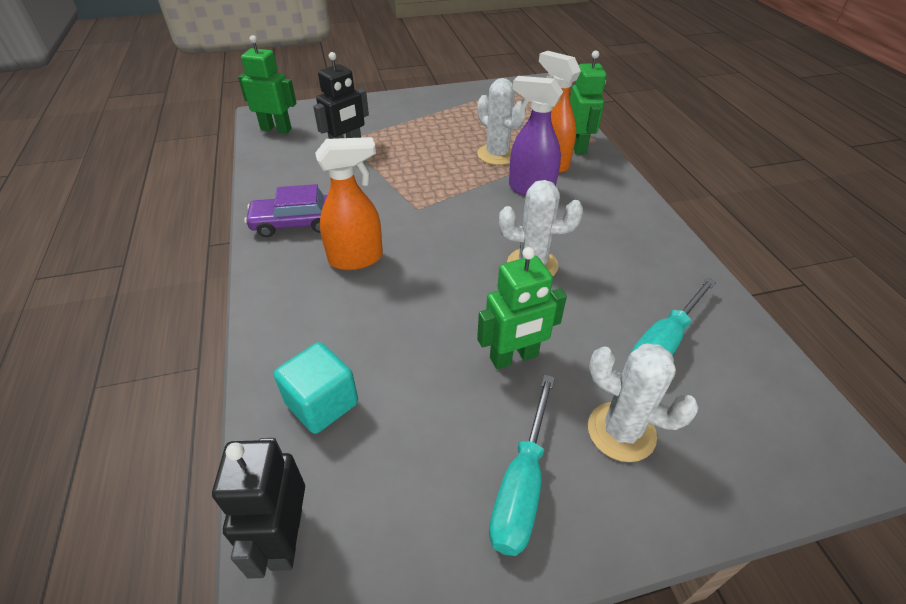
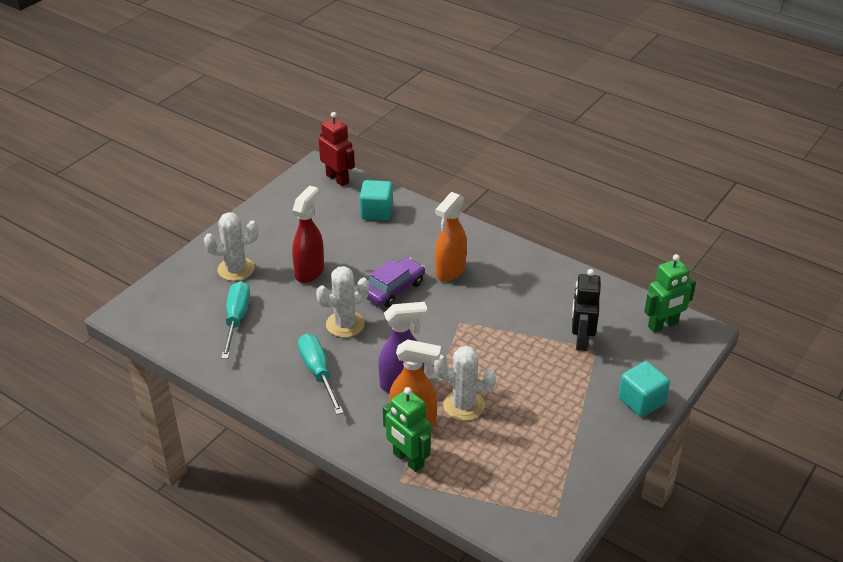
camera: 140 degrees right, 5 degrees down
(285, 538) = (337, 179): black robot -> red robot
(295, 223) = (517, 270): purple car -> purple car (393, 289)
(373, 105) = (641, 401): none -> turquoise cube
(514, 357) = (310, 271): green robot -> red spray bottle
(521, 485) = (266, 232): turquoise screwdriver -> turquoise screwdriver (318, 373)

